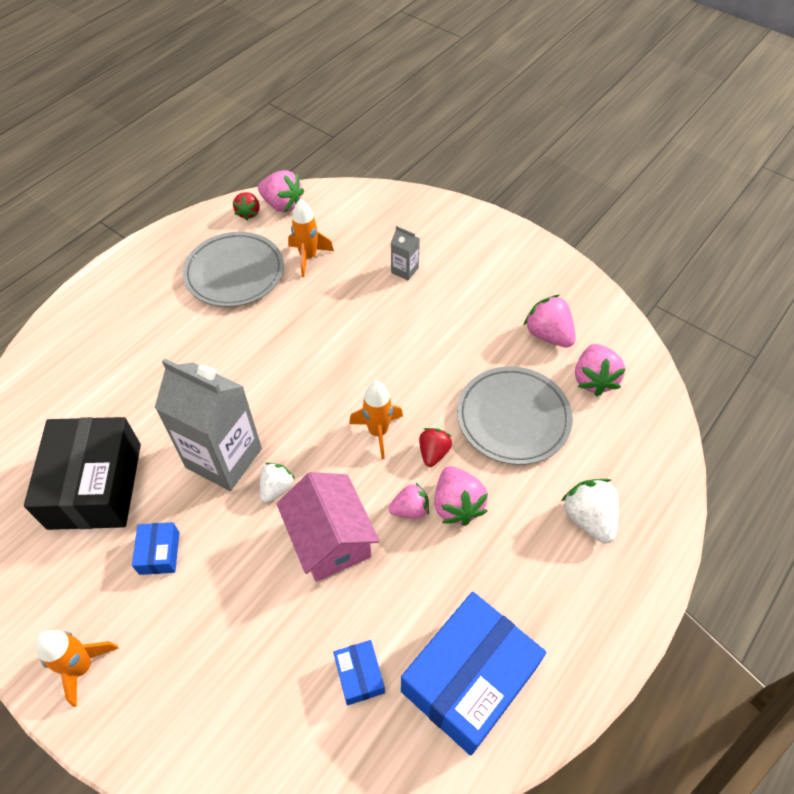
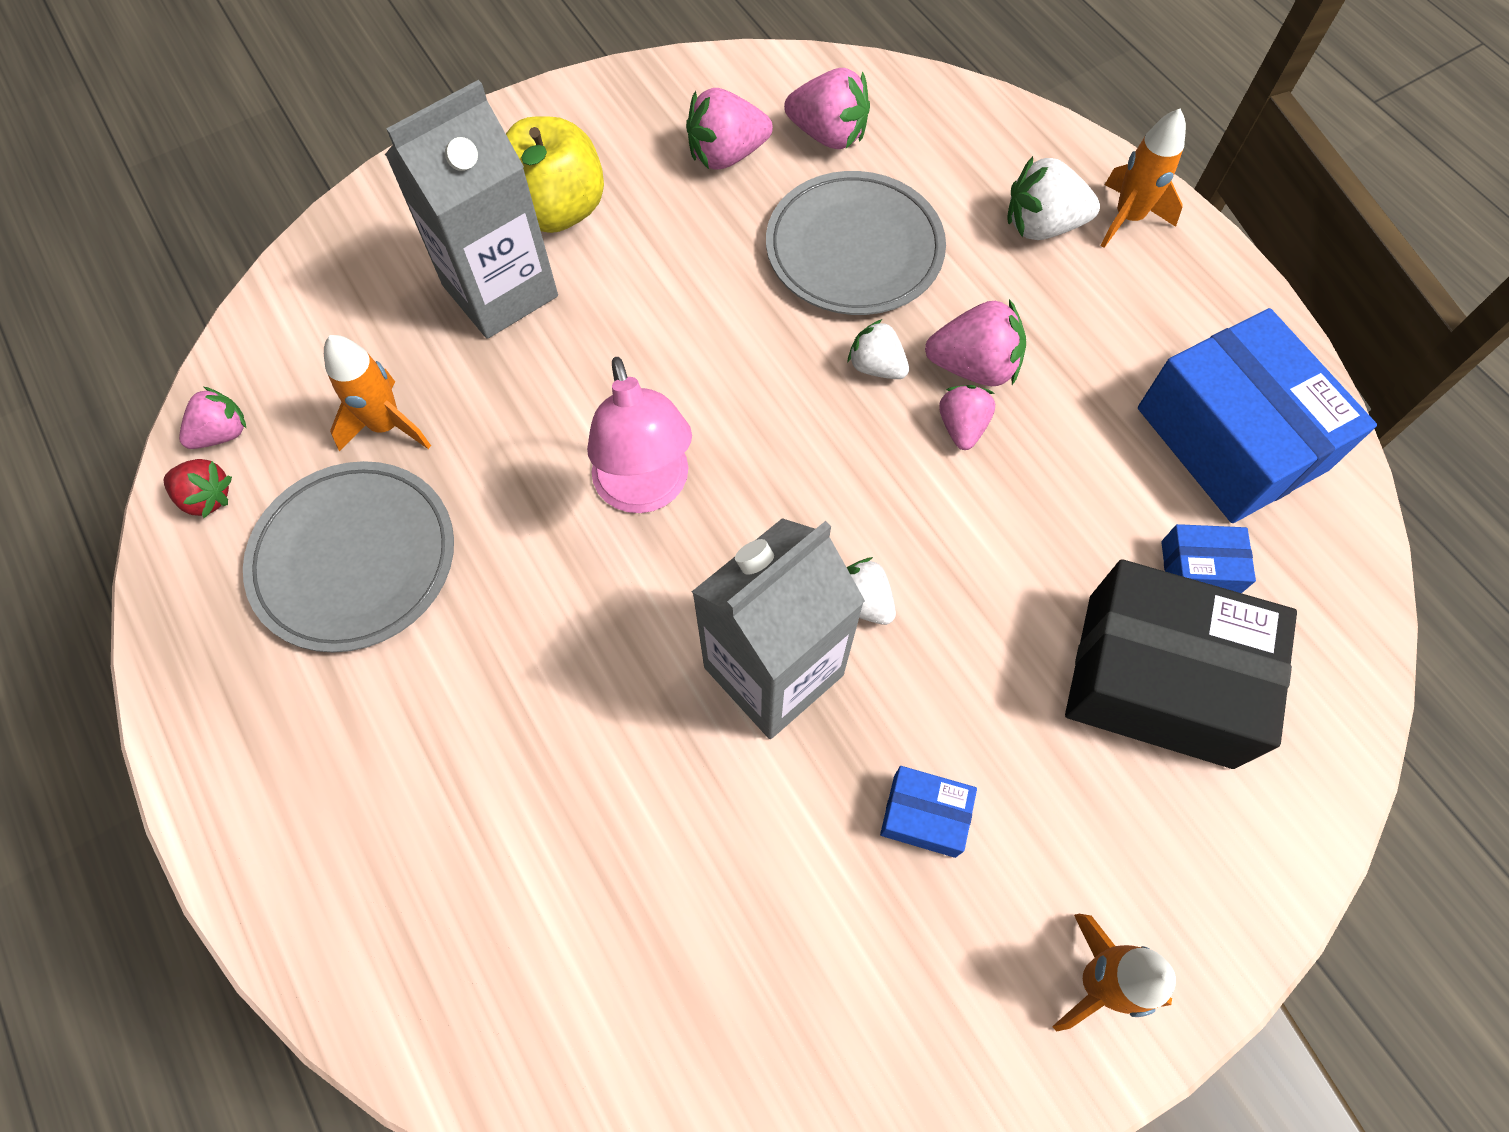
camera: 70 degrees left, 10 degrees up
(95, 485) = (749, 910): black box -> black box (1159, 680)
(282, 205) = (223, 433): pink strawberry -> pink strawberry, size x0.65
(310, 369) = (646, 490): none -> pink lamp
(330, 539) = (978, 547): pink house -> none
(378, 432) = (811, 428): orange rocket -> orange rocket (1128, 218)
(404, 270) = (500, 291): grey carton -> grey carton, size x2.28
(433, 452) = (876, 366): red strawberry -> white strawberry
(467, 274) = (556, 210): none -> yellow apple

